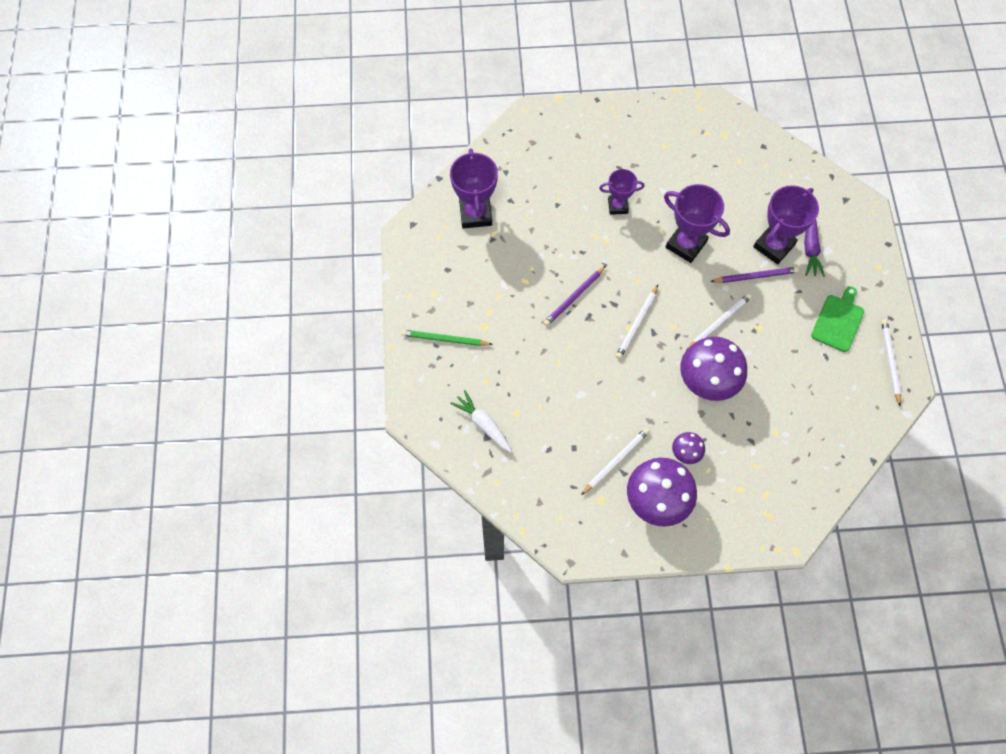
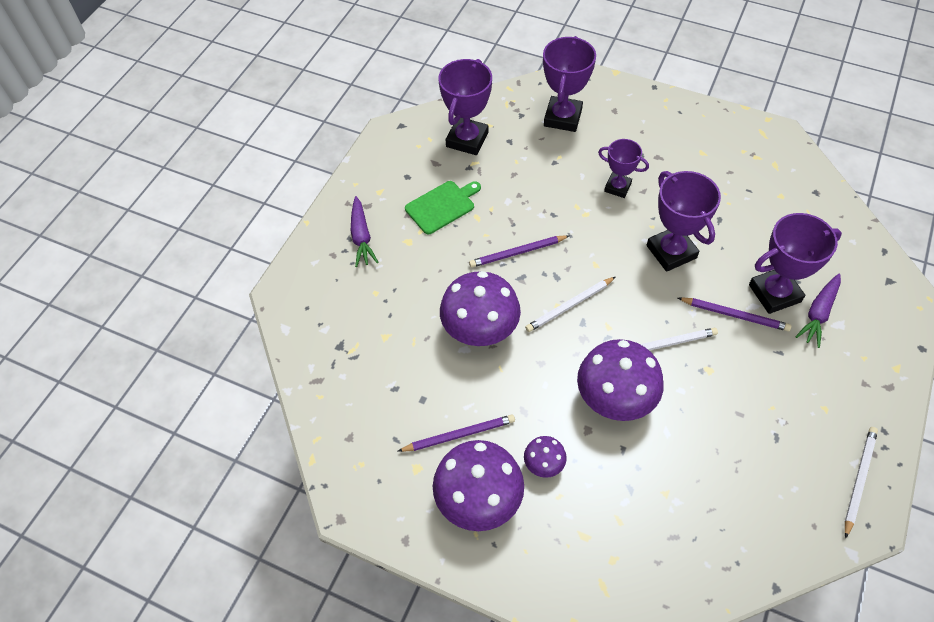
camera: 30 degrees right, 10 degrees down
(445, 339) = (361, 237): green pencil -> purple carrot
(483, 424) = (344, 332): white carrot -> none
(540, 160) = (563, 118): none -> purple trophy
(583, 374) = (480, 330): none -> purple mushroom
(616, 461) = (459, 435): white pencil -> purple pencil
(838, 321) = (813, 405): green cutting board -> green cutting board (442, 206)

